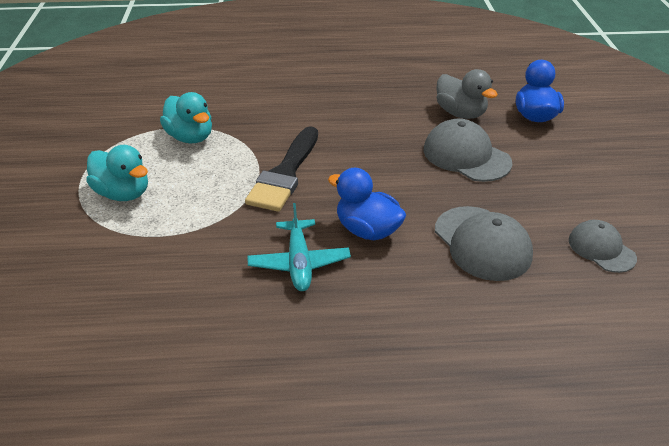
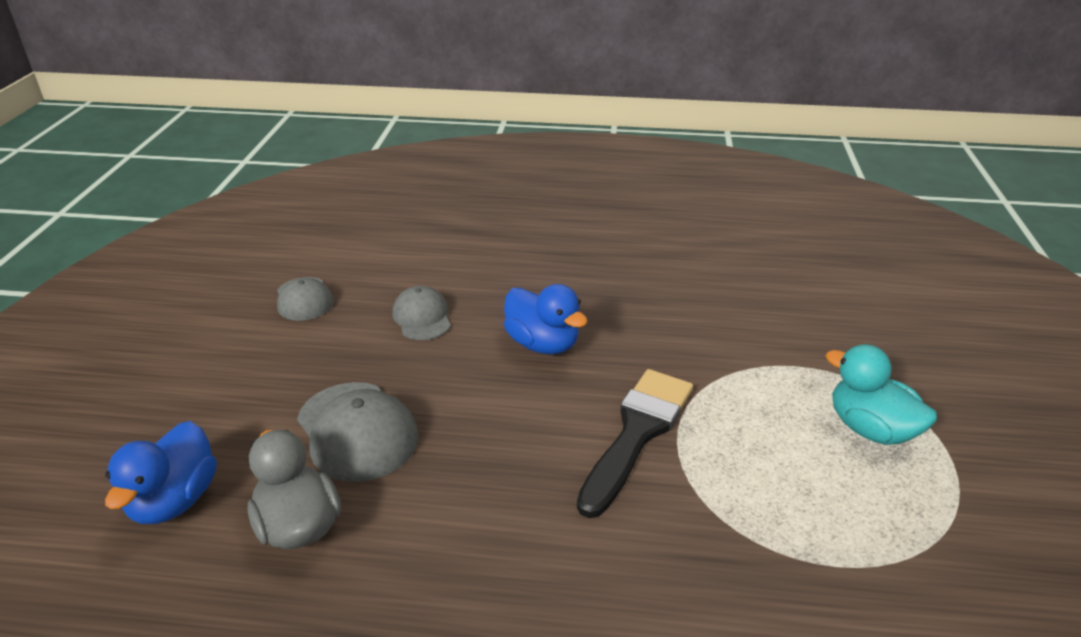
camera: 170 degrees left, 5 degrees down
(190, 137) = (808, 532): turquoise duck -> none
(299, 262) = (626, 320): turquoise plane -> none
(482, 243) = (422, 317): grey cap -> grey cap, size x0.63

